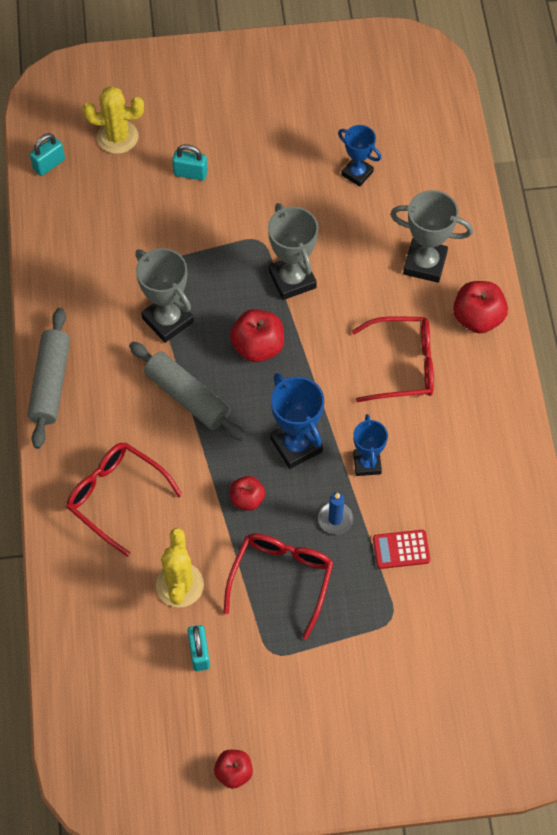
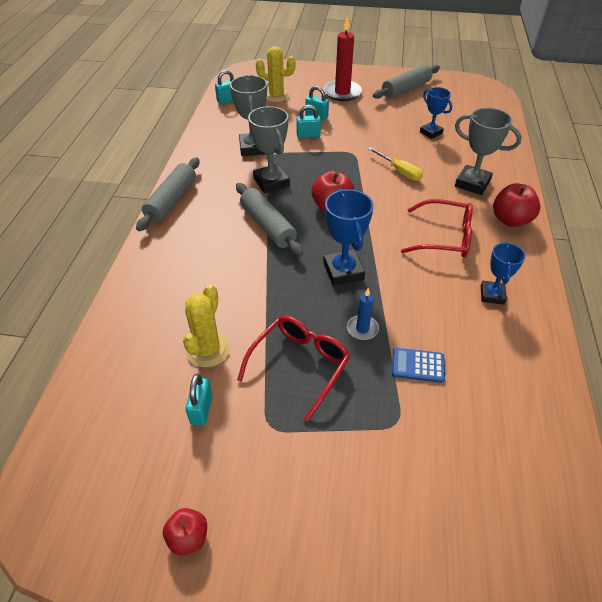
camera: 15 degrees right, 15 degrees down
(116, 497) = (185, 276): red glasses -> none
(190, 217) = (308, 135): none -> turquoise padlock
(213, 109) = (342, 93): none -> red candle
(247, 499) = (290, 299): red apple -> none
(292, 279) = (369, 176): grey trophy -> grey trophy (253, 148)
(305, 81) = (406, 89): none -> grey rolling pin
(329, 262) = (400, 171): none -> yellow screwdriver
(367, 463) = (400, 295): blue trophy -> blue trophy (492, 295)
(401, 549) = (418, 365): red calculator -> blue calculator

